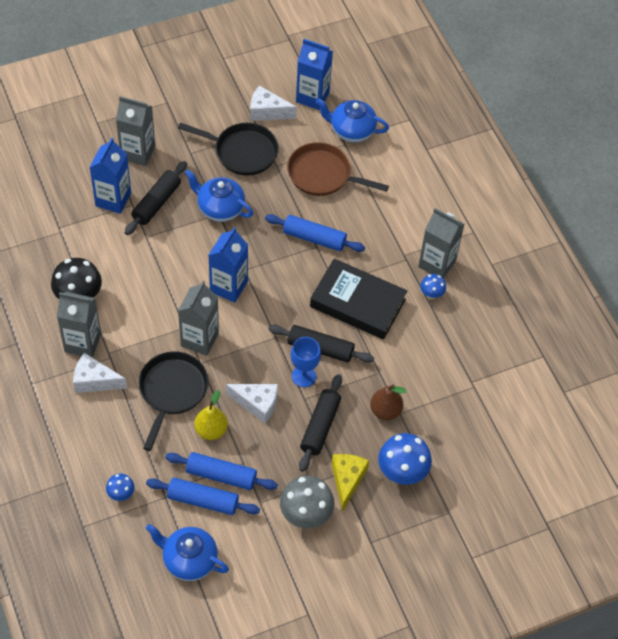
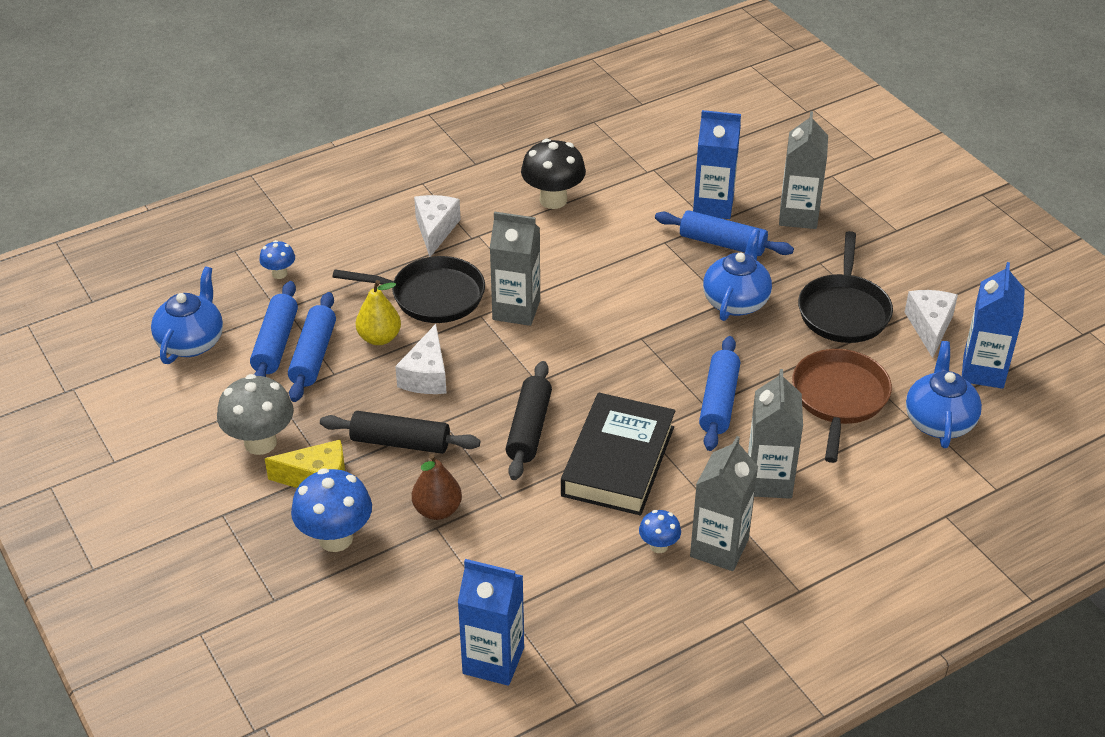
camera: 85 degrees right, 15 degrees down
(82, 343) = (488, 213): grey carton -> grey carton (769, 481)
(156, 203) = (722, 243): black rolling pin -> blue rolling pin
(228, 286) = (608, 326): blue carton -> blue carton (493, 660)
(304, 376) = (479, 417): blue goblet -> none

